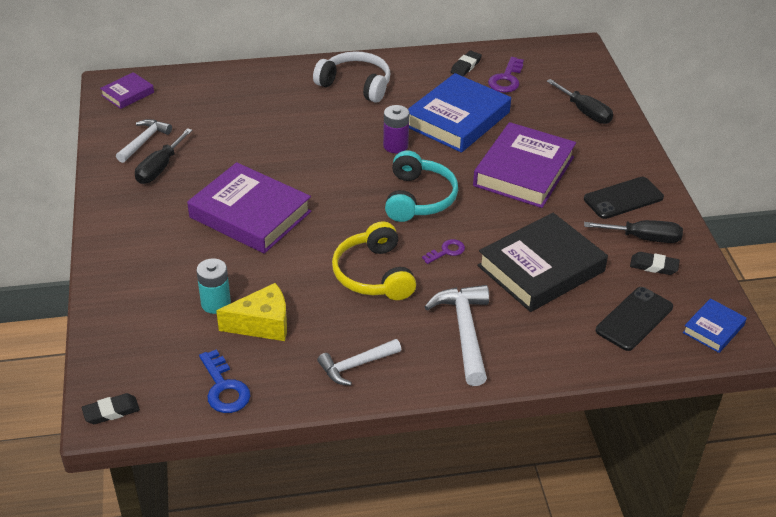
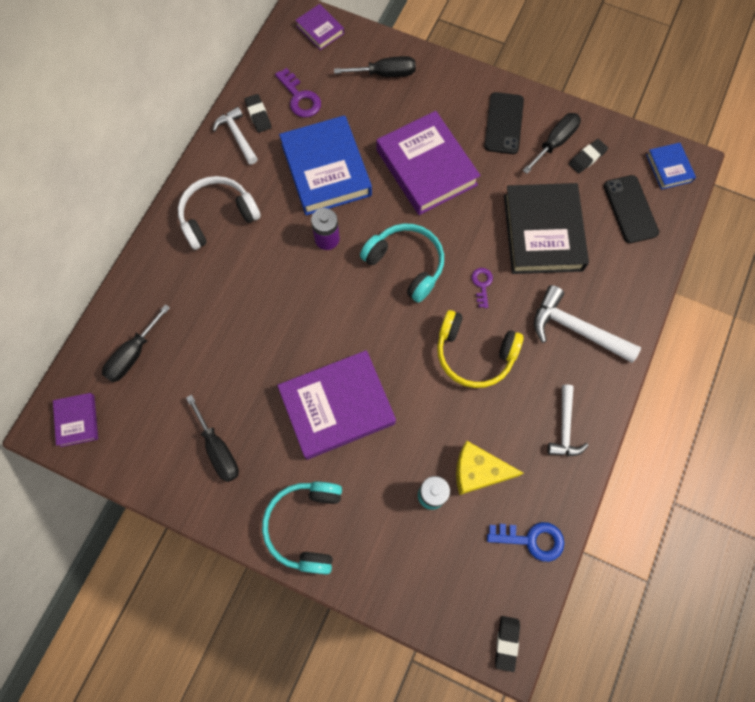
camera: 55 degrees left, 30 degrees up
(131, 241) = (305, 526): none -> turquoise headphones
(144, 141) = (166, 443): white hammer -> white hammer (237, 136)
(202, 95) = (133, 354): none -> black screwdriver
(262, 324) = (478, 471): yellow cheese -> yellow cheese turned 105 degrees counterclockwise
(581, 63) = (320, 30): none -> purple book

